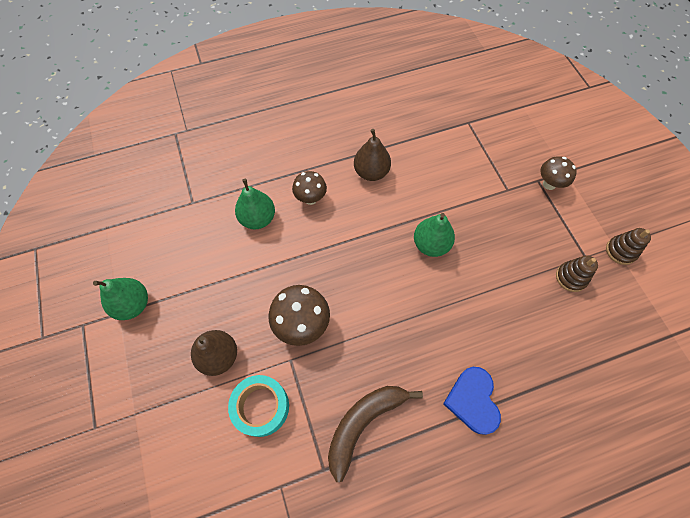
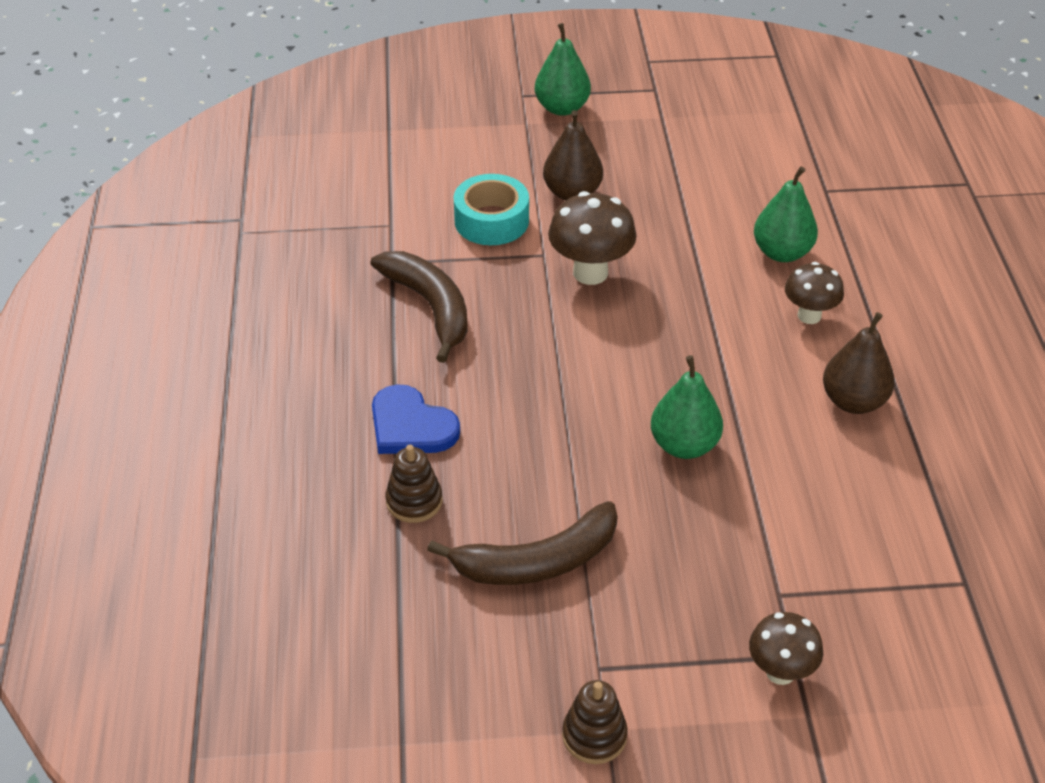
camera: 105 degrees right, 20 degrees down
(133, 304) = (670, 128): green pear -> green pear (562, 108)
(473, 400) = (411, 426): blue heart -> blue heart turned 150 degrees counterclockwise
(539, 300) = (536, 561): none -> brown banana
(571, 277) = (564, 626): brown stacking toy -> brown stacking toy (414, 501)

